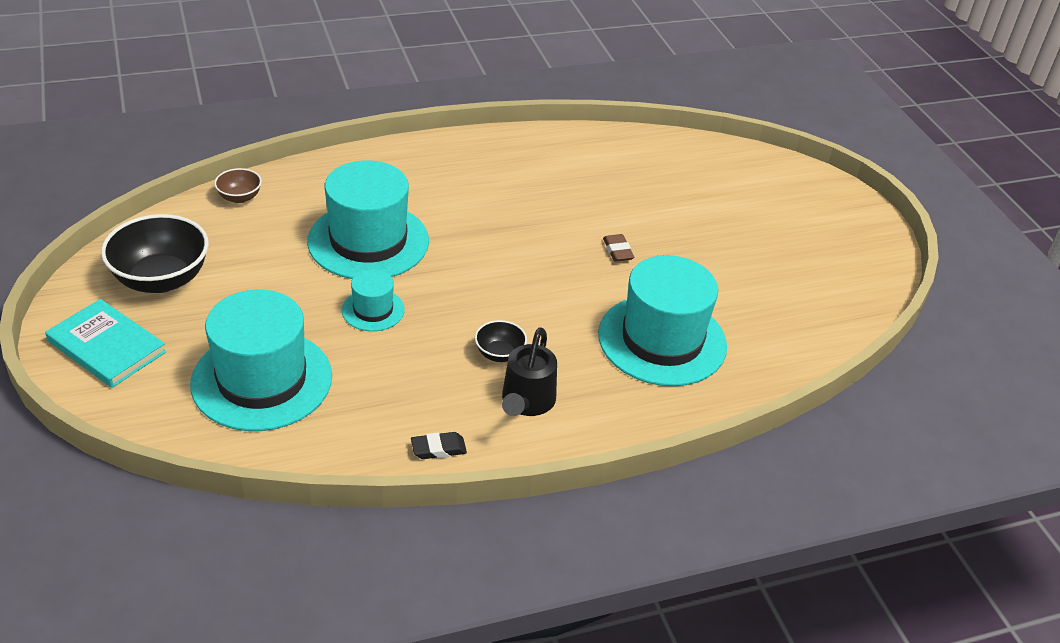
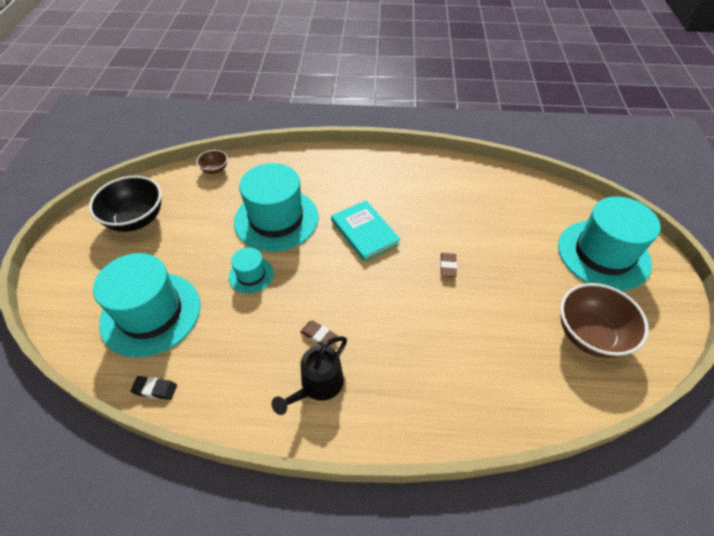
camera: 25 degrees right, 10 degrees up
(107, 346) = (76, 262): turquoise book -> turquoise book (365, 232)
(438, 449) = (234, 409): black eraser -> black eraser (155, 389)
(499, 354) = (319, 335): black bowl -> brown eraser
(662, 340) = (448, 356): turquoise hat -> turquoise hat (603, 254)
(804, 285) = (590, 335): none -> brown bowl

